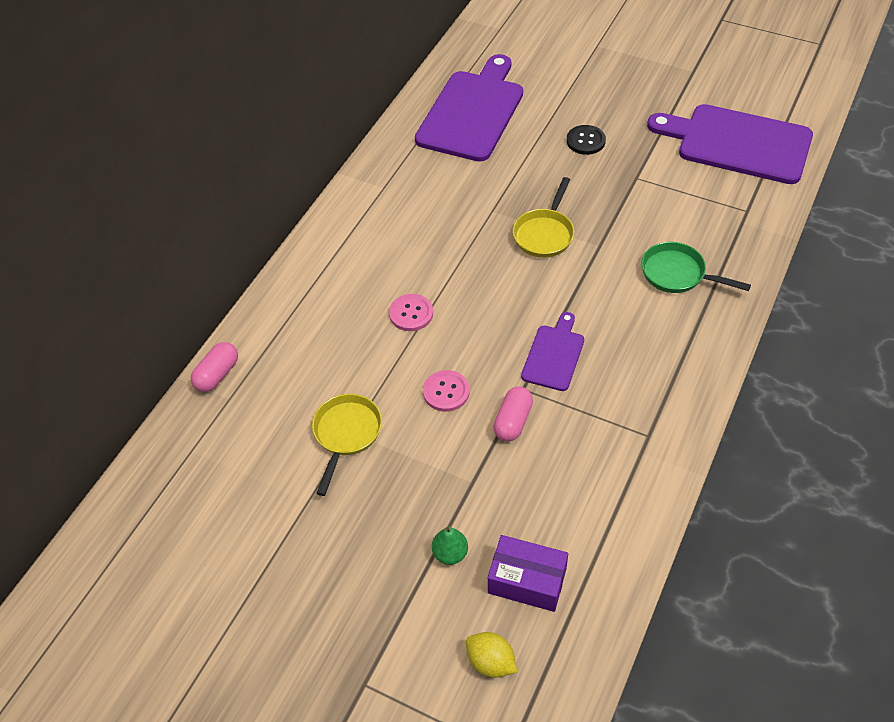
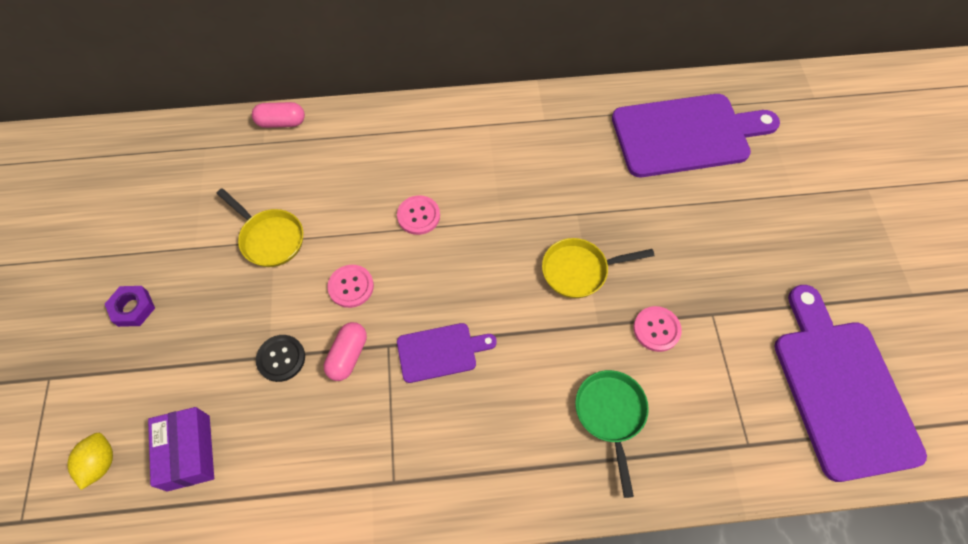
camera: 55 degrees right, 10 degrees up
(338, 579) = (133, 308): none -> purple nut
(346, 434) = (269, 238): yellow pan -> yellow pan turned 60 degrees clockwise
(450, 553) = (190, 377): green pear -> none
(513, 421) = (348, 355): pink capsule -> pink capsule turned 60 degrees counterclockwise
(585, 141) = (725, 245): black button -> black button (281, 358)
(627, 214) = (656, 329): none -> pink button

